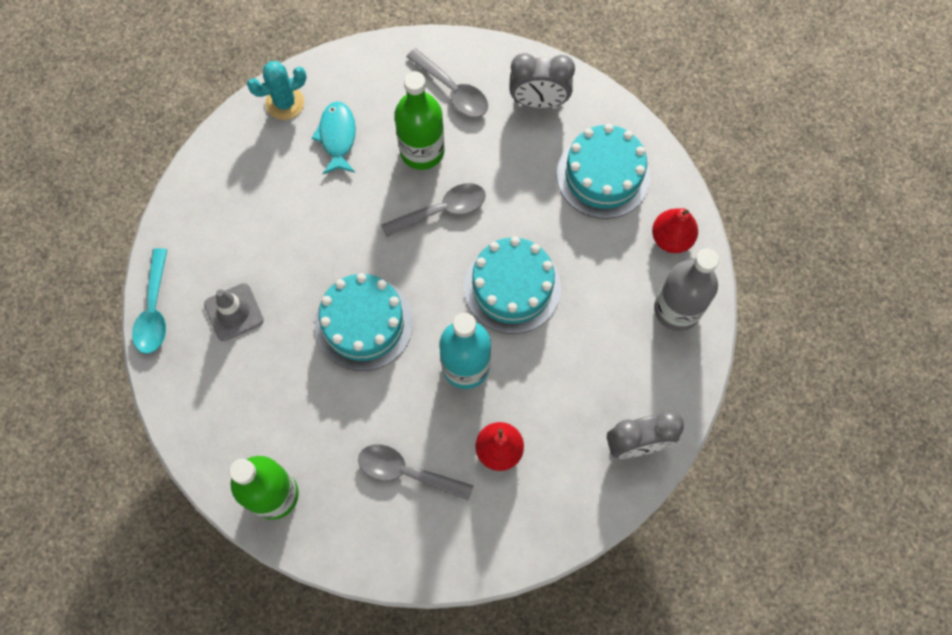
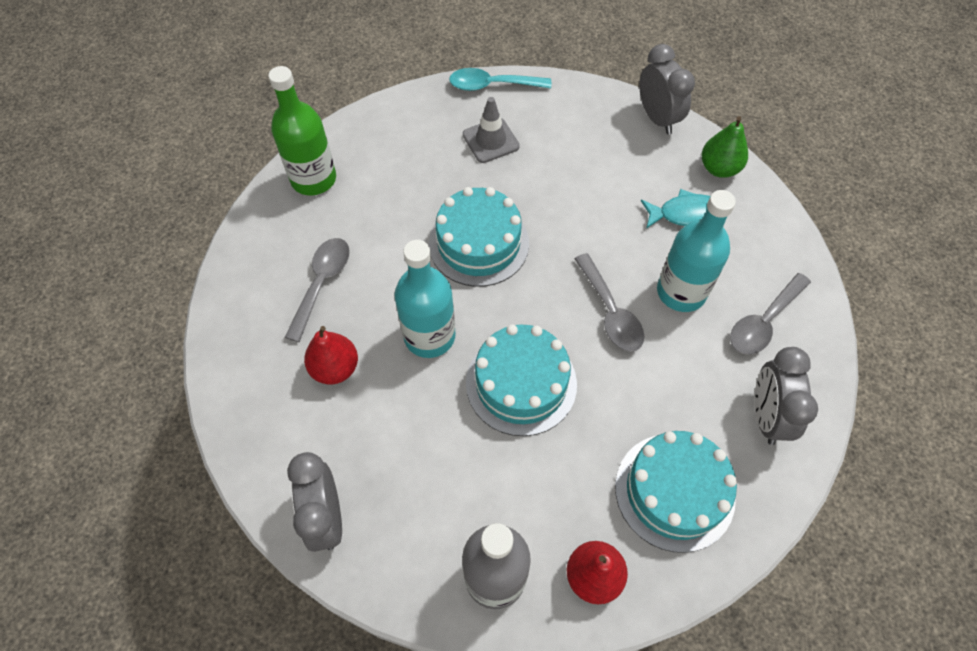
camera: 90 degrees right, 10 degrees down
(217, 150) = (657, 118): none -> grey clock
(285, 103) = (719, 168): turquoise cactus -> green pear
(422, 151) = (681, 292): green bottle -> turquoise bottle

